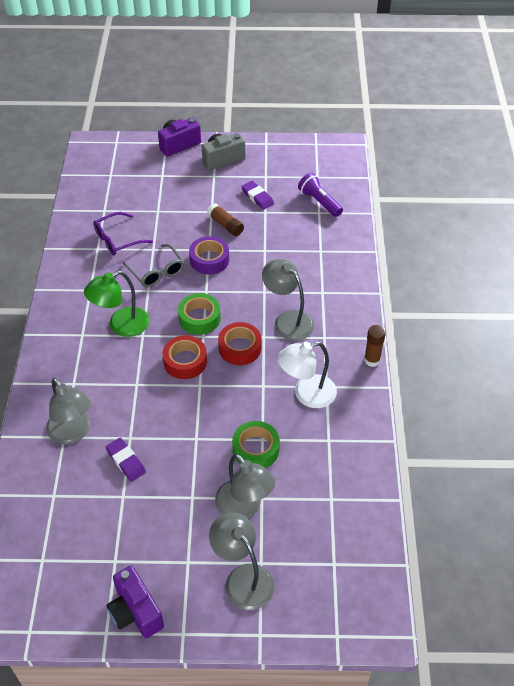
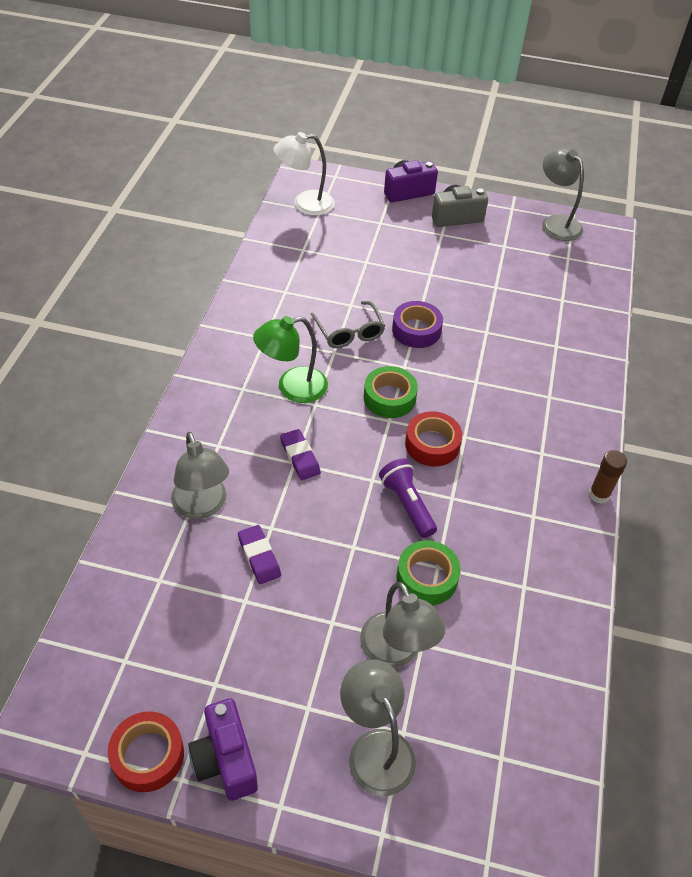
camera: 10 degrees right, 0 degrees up
(117, 240) = (311, 286): purple glasses -> none
(185, 361) = (360, 447): red tape -> red tape (148, 755)
(225, 225) = (444, 293): brown glue stick -> none
(257, 197) = (490, 268): purple eraser -> purple eraser (300, 457)
(288, 320) = (499, 422): grey lamp -> grey lamp (556, 223)
(306, 394) = (506, 521): white lamp -> white lamp (305, 204)
(319, 202) = (565, 287): purple flashlight -> purple flashlight (407, 504)

